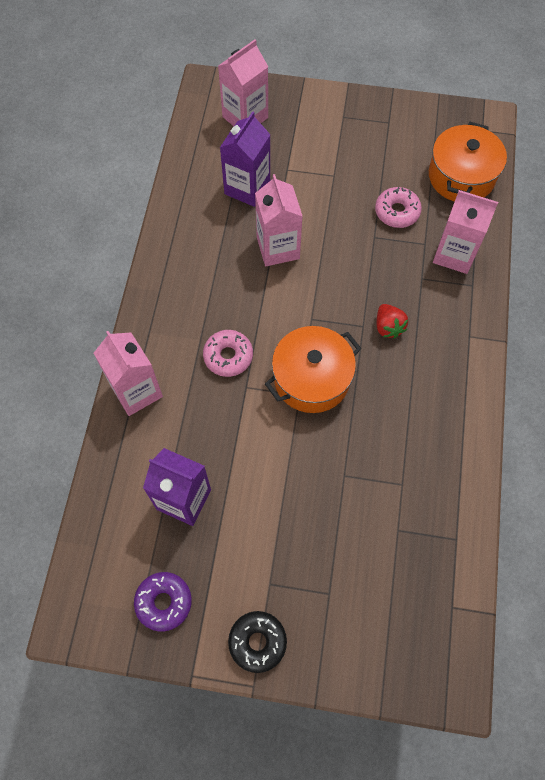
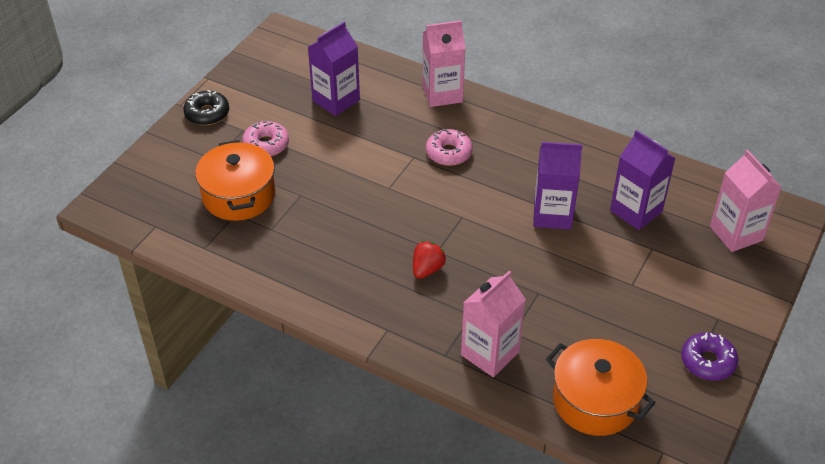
camera: 110 degrees right, 20 degrees down
(164, 602) = (266, 75): purple donut -> purple donut (707, 361)
(278, 248) = (552, 214): pink carton -> purple carton
(311, 379) = (400, 199): orange pot -> orange pot (239, 195)
(388, 327) = (427, 269): red strawberry -> red strawberry turned 120 degrees clockwise
(397, 212) = (564, 322): pink donut -> pink donut (266, 145)

